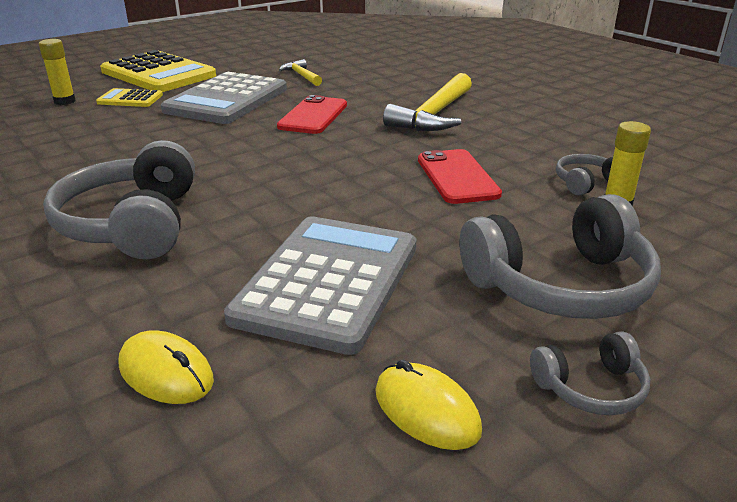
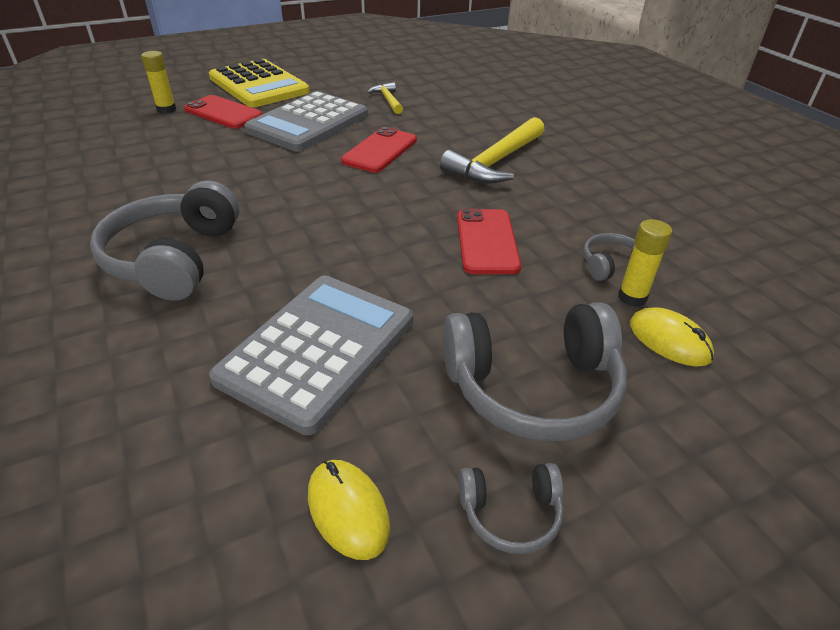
camera: 10 degrees right, 10 degrees up
(130, 99) = (223, 113): yellow calculator -> red phone
(166, 373) = (142, 427): yellow mouse -> yellow mouse (669, 340)

